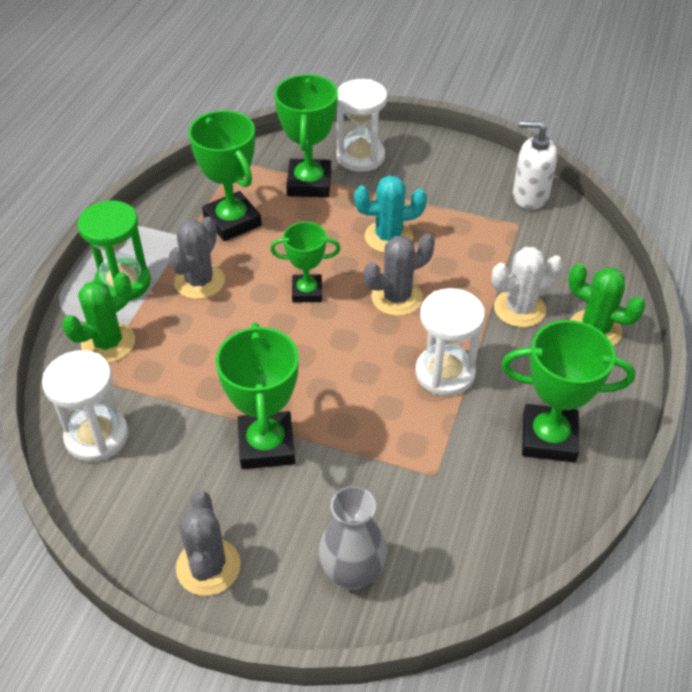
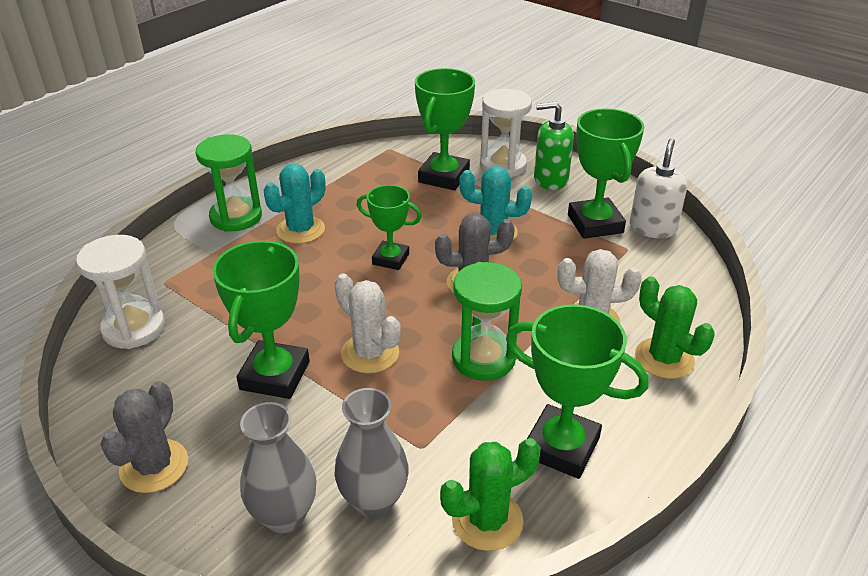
camera: 20 degrees right, 10 degrees down
(108, 343) = (193, 259): green cactus -> green cactus (487, 520)
(199, 281) = (300, 230): grey cactus -> turquoise cactus
(232, 221) = (358, 191): green trophy -> green trophy (595, 224)
(341, 397) = (370, 353): none -> white cactus
(413, 163) = (550, 179): none -> green soap dispenser
(420, 535) = (374, 501): none -> grey vase
(445, 373) = (483, 358): white hourglass -> green hourglass
(530, 196) = (652, 228): white soap dispenser -> white soap dispenser turned 75 degrees clockwise

